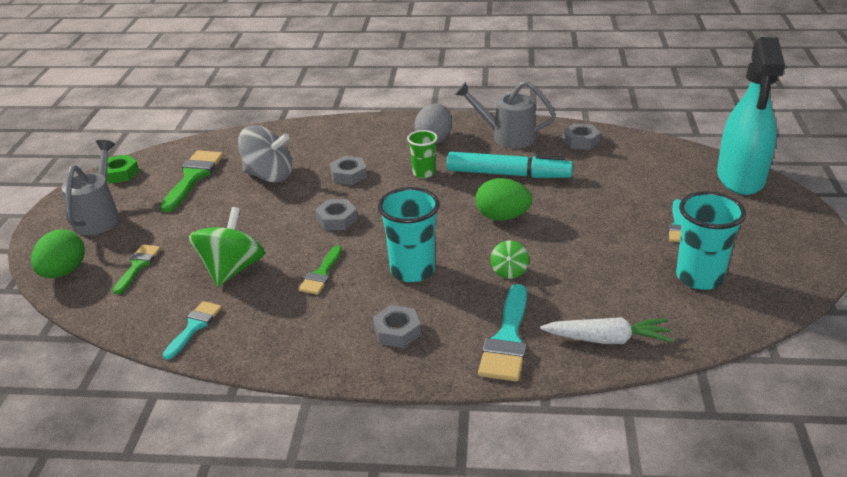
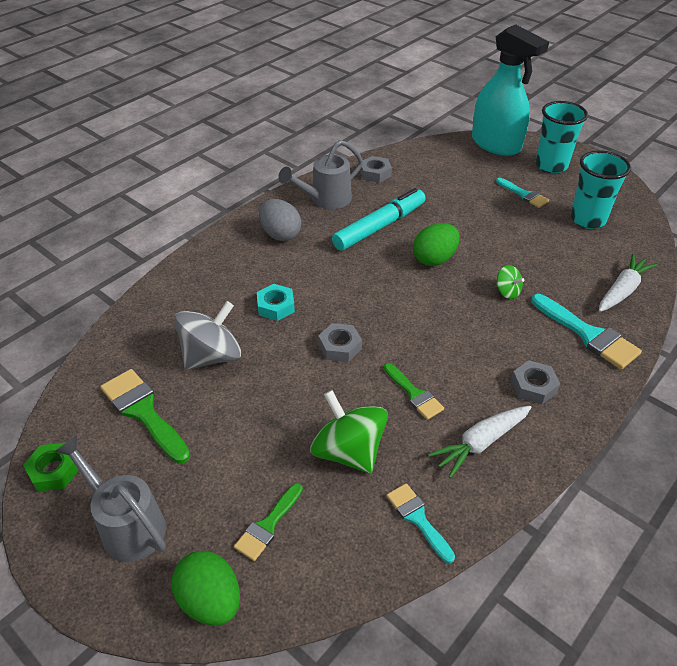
camera: 55 degrees left, 10 degrees up
(137, 266) = (268, 525): green brush -> green brush turned 105 degrees counterclockwise
(299, 328) = (481, 443): none -> white carrot
(349, 175) = (276, 306): grey nut -> turquoise nut
(412, 270) = (460, 339): turquoise cup -> turquoise cup (551, 165)
(424, 173) = (325, 265): green cup -> none

